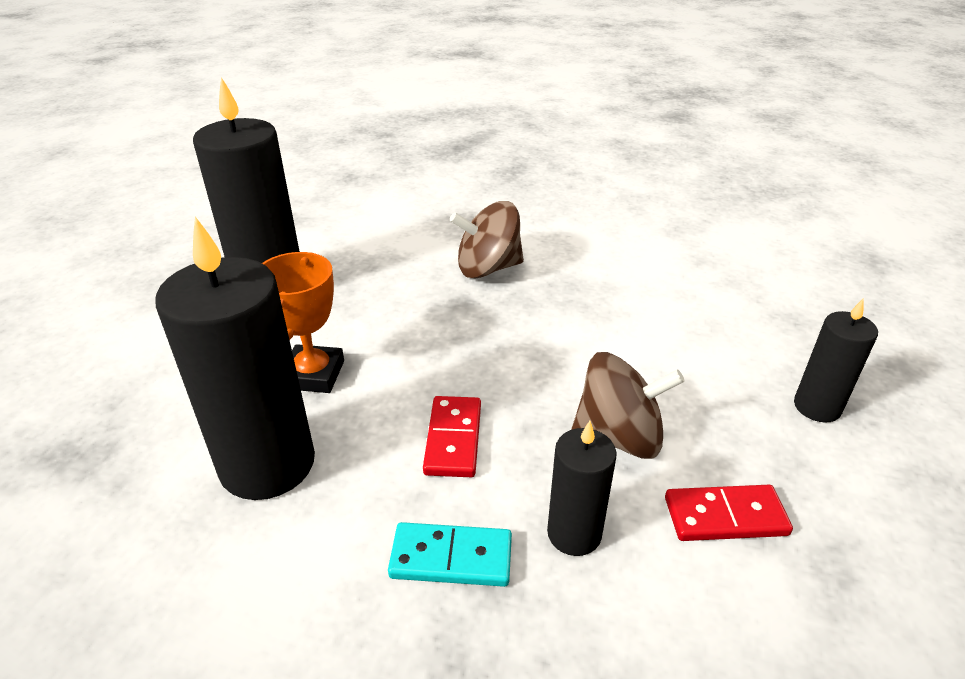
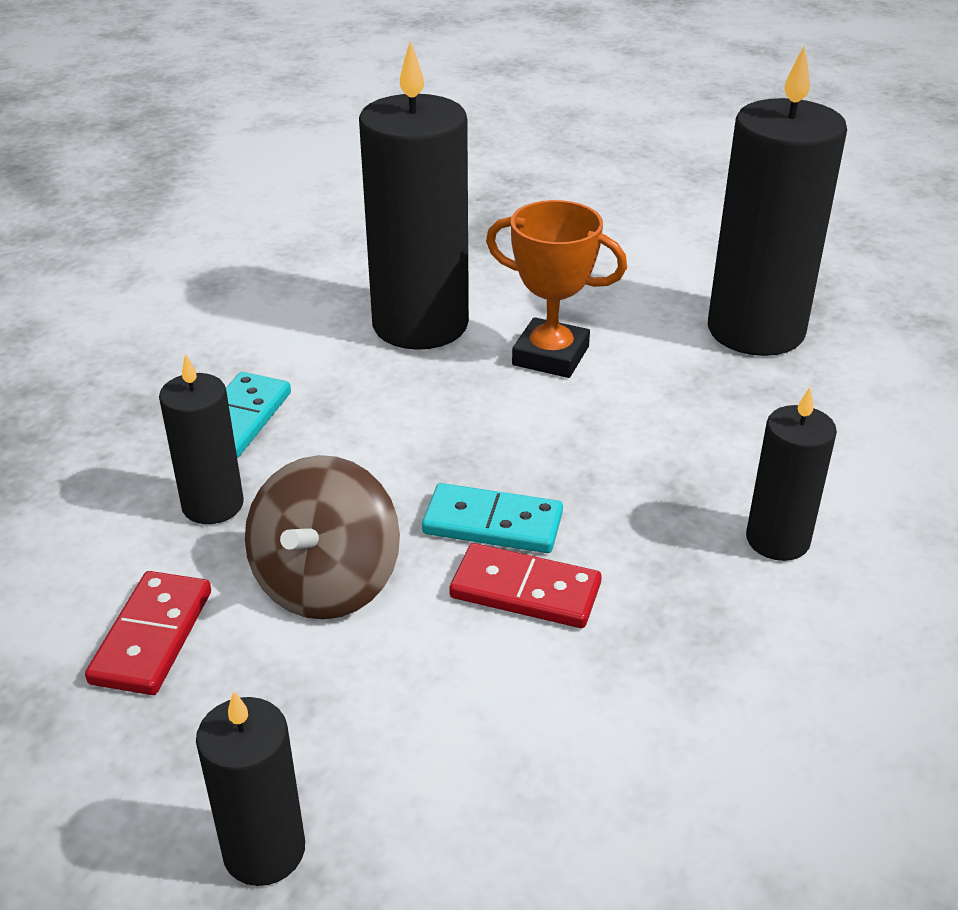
camera: 105 degrees right, 0 degrees up
(453, 439) = (394, 443): red domino -> red domino (525, 590)
(488, 268) = (777, 540): brown spinning top -> black candle
(522, 371) = (492, 523): none -> turquoise domino

